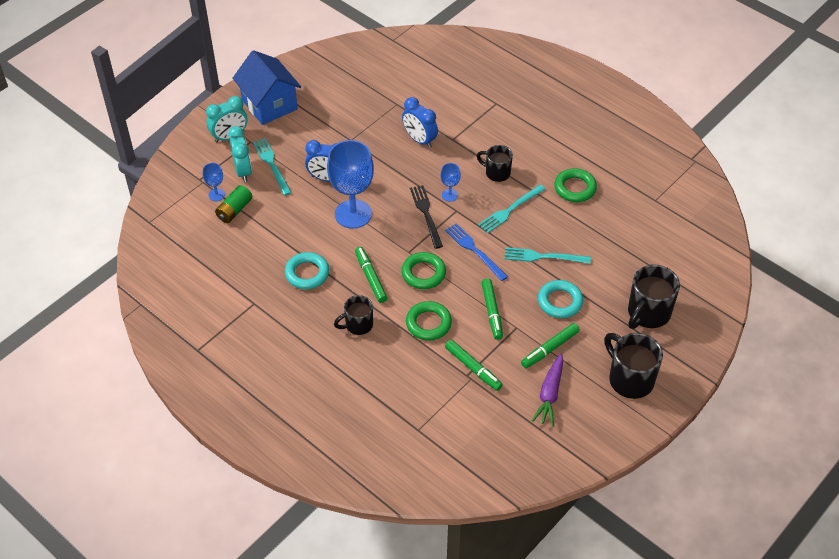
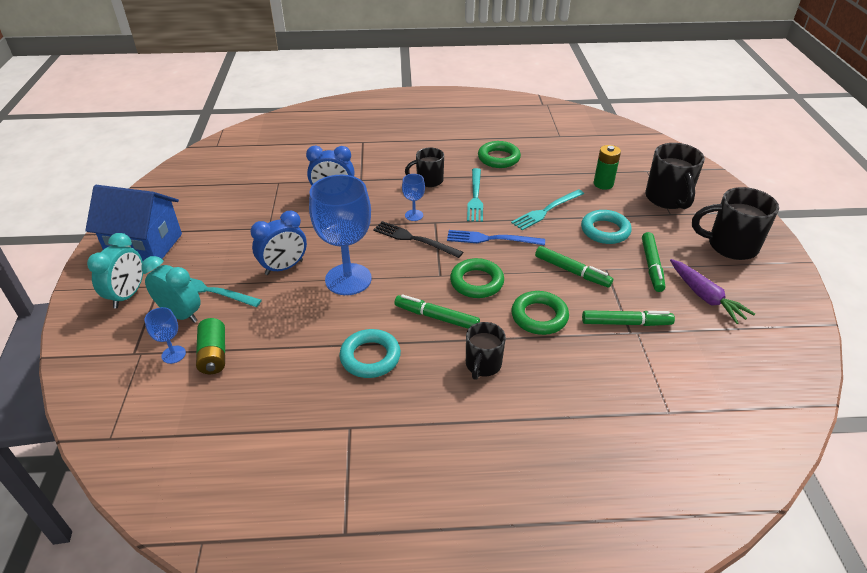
camera: 45 degrees left, 10 degrees down
(619, 266) = (603, 184): none -> green battery

